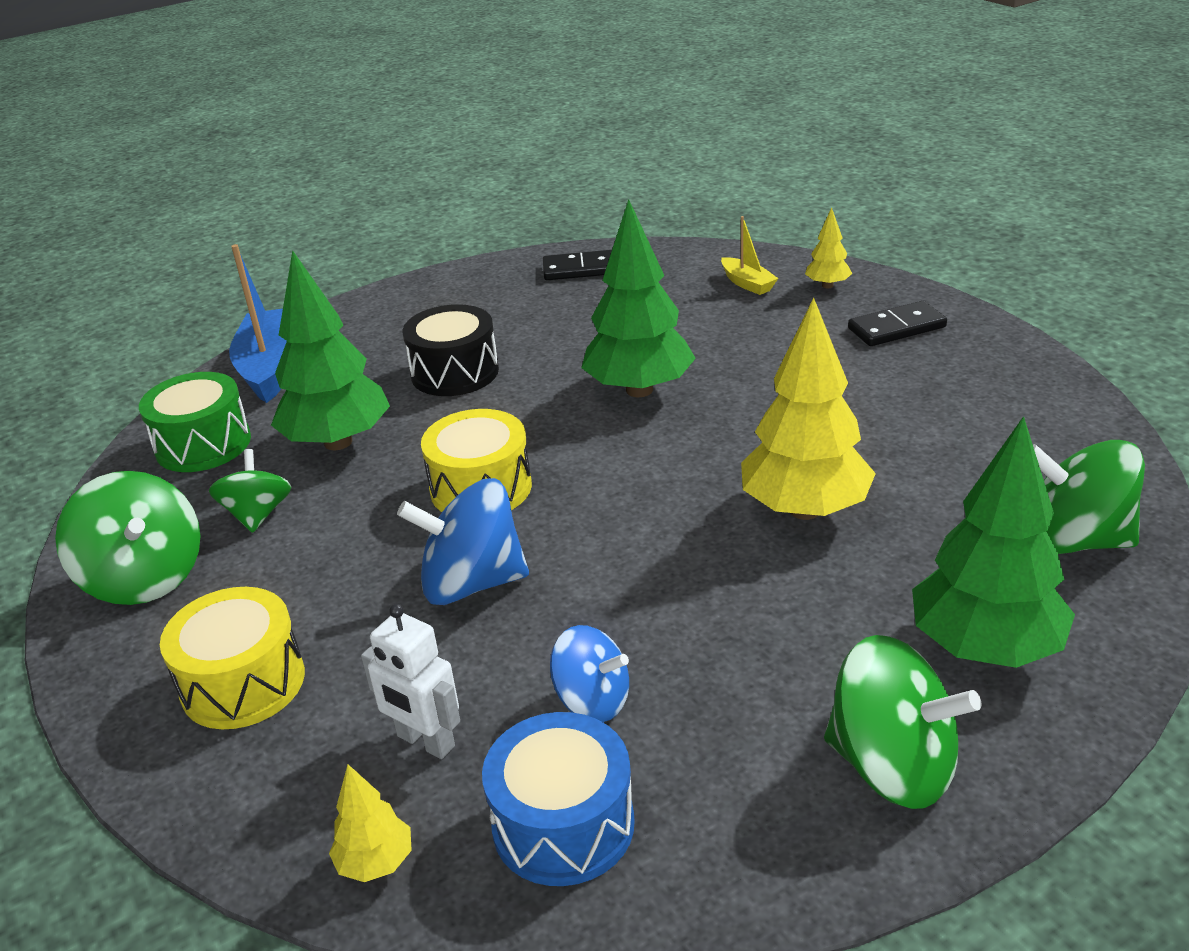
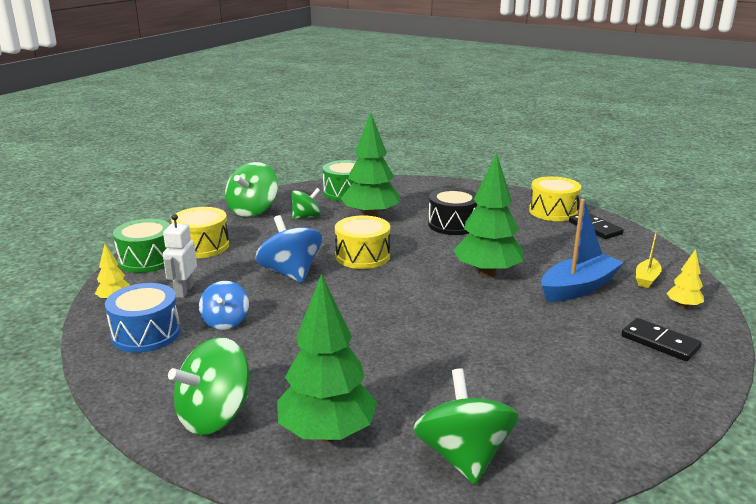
camera: 60 degrees right, 10 degrees down
(225, 784) = (147, 260): none -> green drum
(270, 368) = (414, 187): blue boat -> blue boat (578, 288)
(500, 281) = (553, 211): none -> yellow drum
(804, 510) = (416, 347): yellow tree -> none
(892, 765) = (214, 416): green spinning top -> green spinning top turned 45 degrees clockwise

